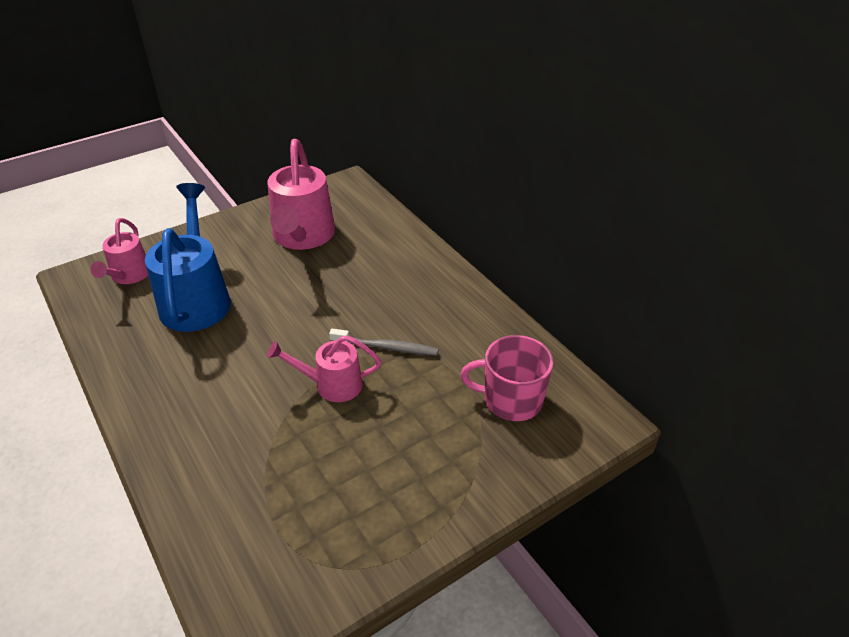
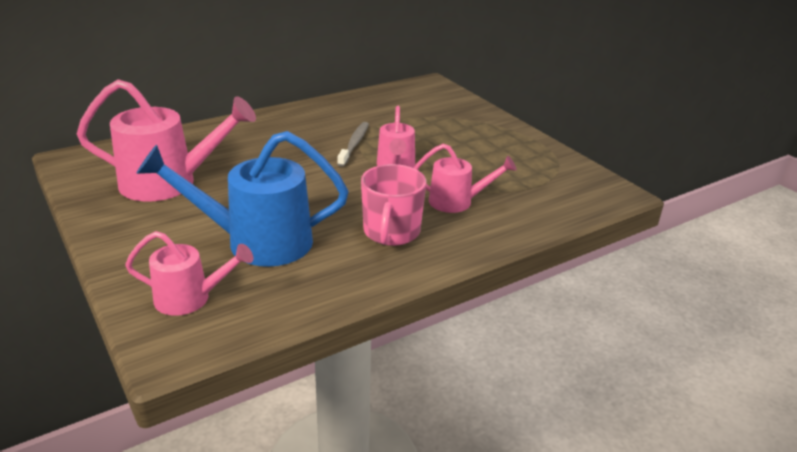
camera: 90 degrees left, 10 degrees down
(245, 440) = (457, 202): none -> pink watering can
(511, 400) = (413, 106): pink mug -> pink mug (391, 232)

